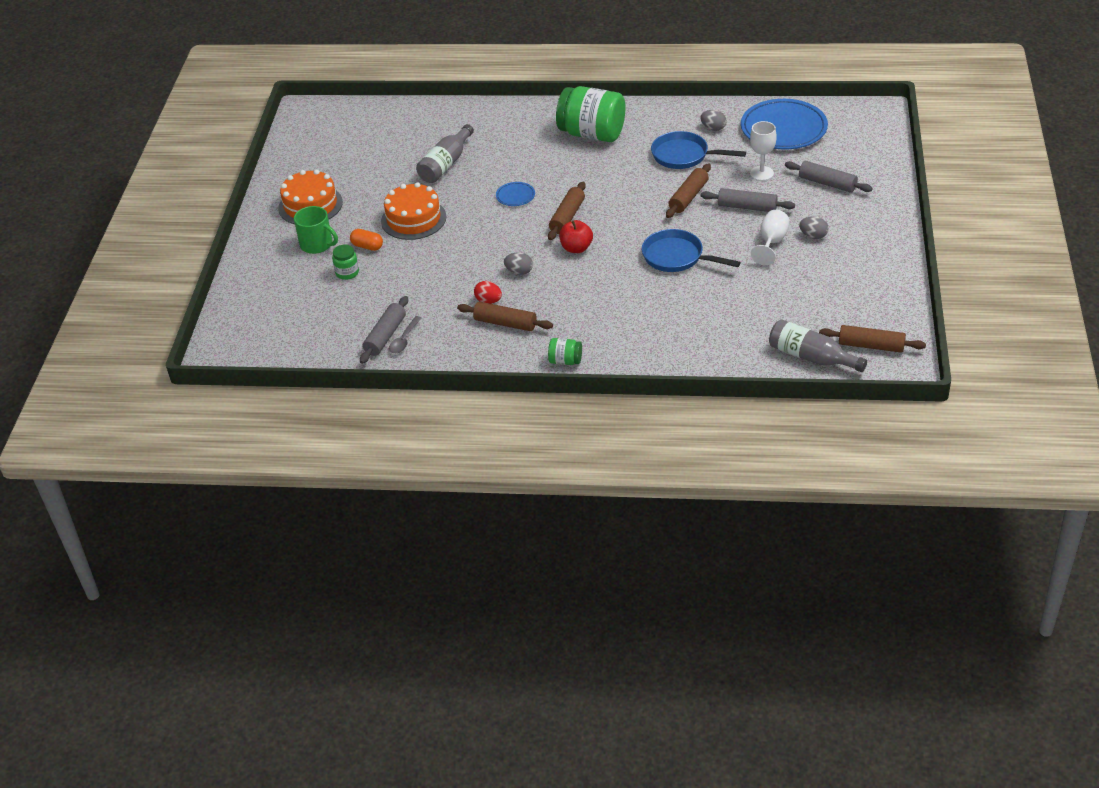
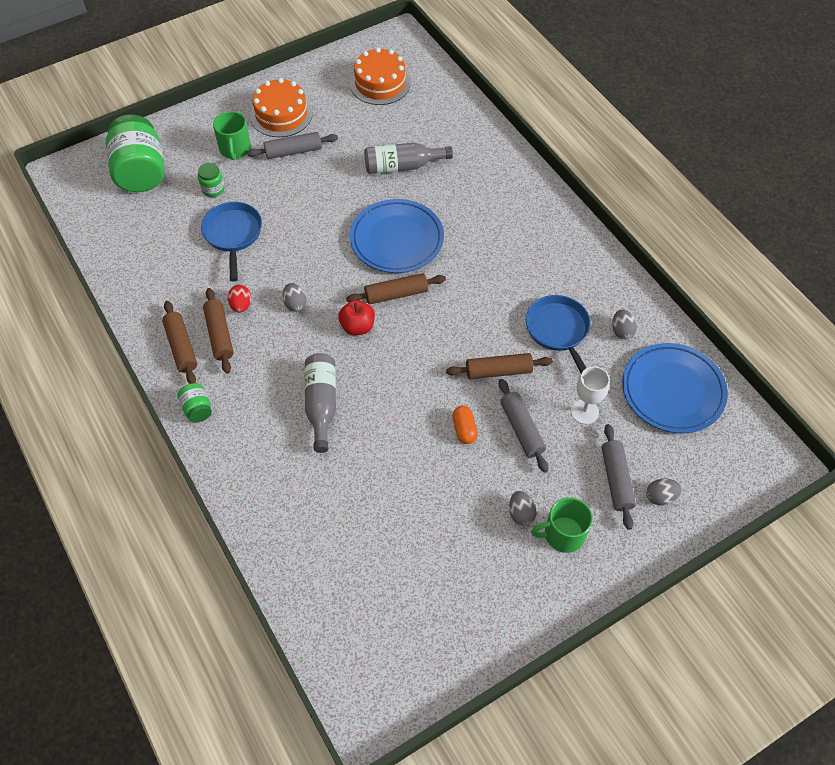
camera: 50 degrees right, 15 degrees up
(367, 246) = (255, 181): orange capsule -> orange capsule (464, 429)
(385, 336) = (150, 262): grey rolling pin -> grey rolling pin (293, 151)
(404, 340) = (153, 277): grey spoon -> none
(413, 219) = (313, 189): orange cake -> orange cake (380, 83)
(515, 196) = (397, 239): blue plate -> blue plate, size x2.26
(592, 134) = (531, 242): green jar -> green jar (141, 172)
(676, 257) = (401, 413): blue pan -> blue pan (233, 235)
(771, 242) = (482, 481): white goblet -> none
(811, 357) = (330, 615): grey bottle -> grey bottle (321, 404)
(846, 224) = (563, 534): none -> green mug
(857, 171) = (660, 496): none -> grey egg
(871, 346) = (384, 665): brown rolling pin -> brown rolling pin (181, 347)

